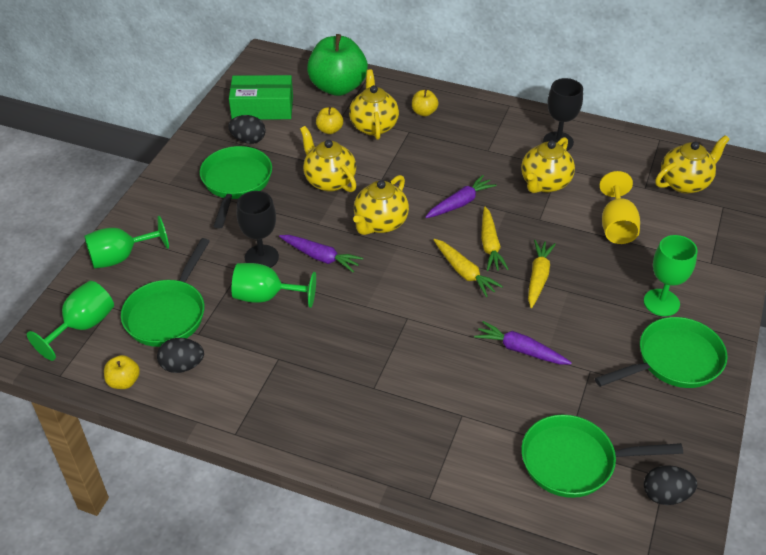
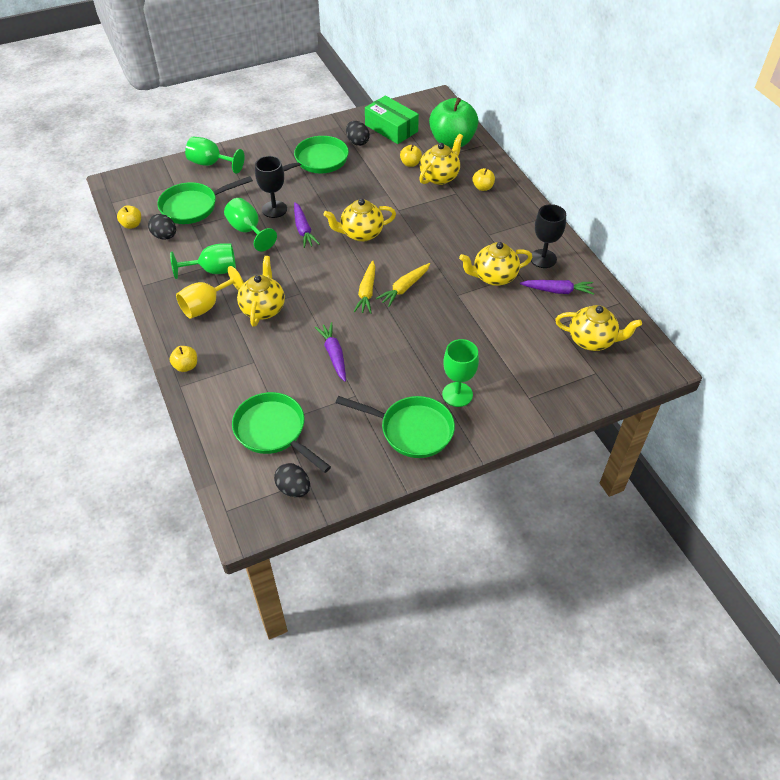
camera: 45 degrees right, 5 degrees up
(83, 326) = (150, 186): green goblet -> green goblet (213, 270)
(329, 181) = (368, 192): yellow teapot -> yellow teapot (263, 309)
(405, 474) = (186, 366): none -> yellow apple
(460, 203) = (423, 253): purple carrot -> purple carrot (557, 291)
(538, 277) = (404, 325): yellow carrot -> none
(616, 226) = (501, 332): yellow goblet -> yellow goblet (206, 306)

